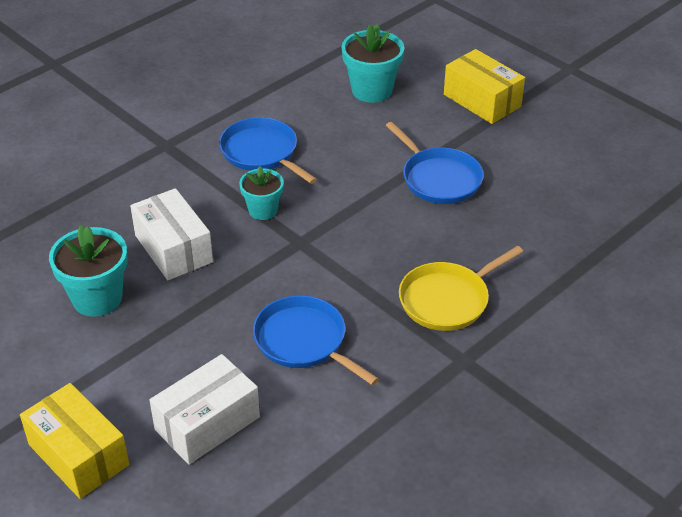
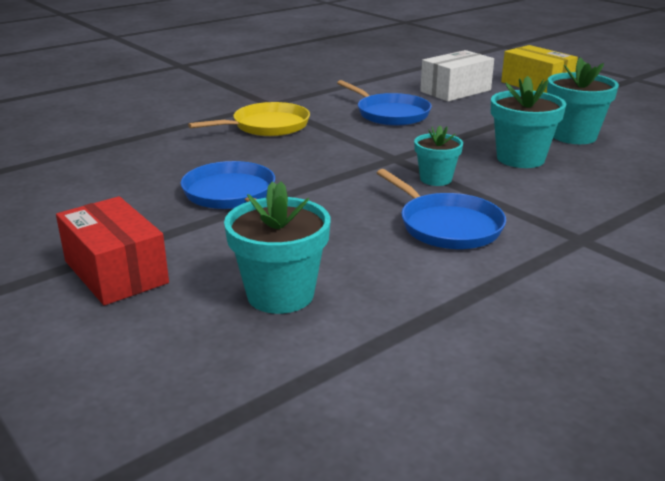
camera: 175 degrees left, 15 degrees down
(173, 249) = (520, 158): white box -> turquoise flower pot
(482, 100) = (115, 272): yellow box -> red box

